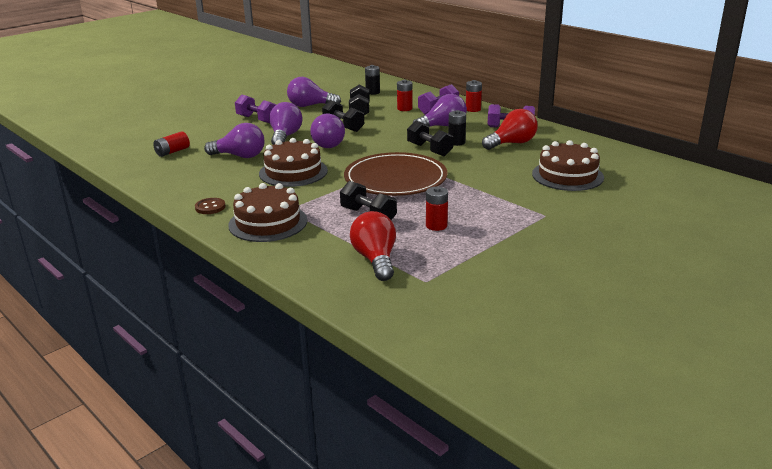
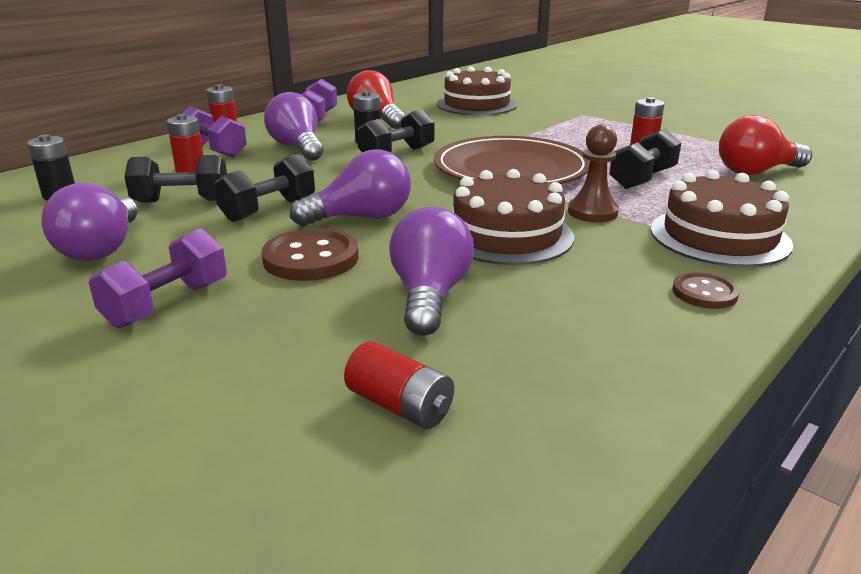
camera: 95 degrees left, 0 degrees up
(285, 137) = (311, 258): purple light bulb -> brown button
(315, 194) = (592, 212): none -> brown pawn

